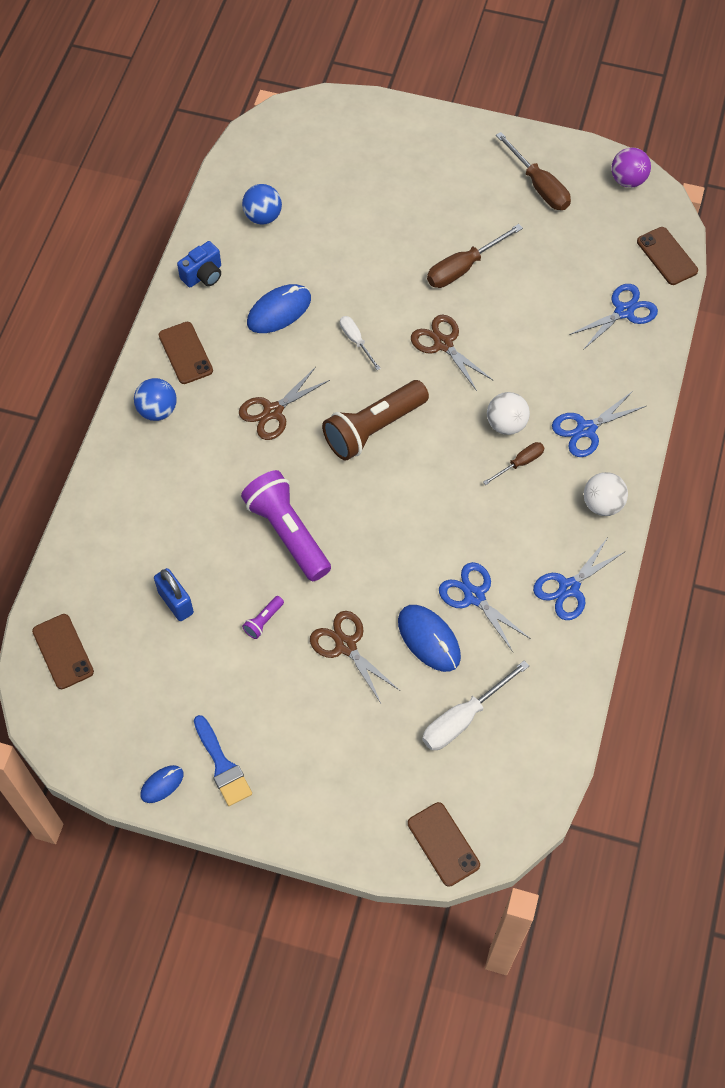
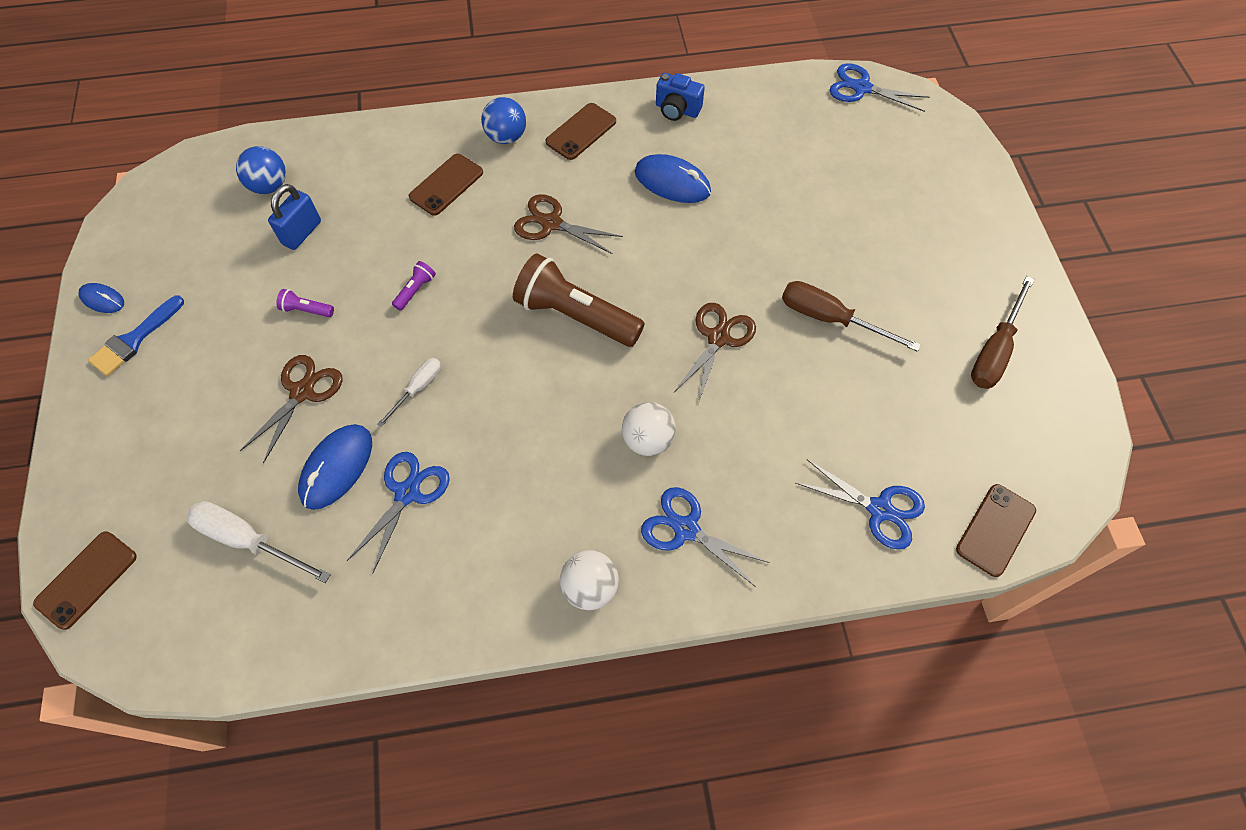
camera: 65 degrees right, 0 degrees up
(63, 651) = (222, 173): brown phone -> brown phone (446, 185)
(263, 216) = (775, 126): blue ball -> blue ball (269, 186)
(287, 533) = (415, 290): purple flashlight -> purple flashlight, size x0.41
(356, 341) = (675, 258): white screwdriver -> white screwdriver (418, 388)
(520, 463) = (603, 474): brown screwdriver -> none
(569, 588) = (458, 592): blue scissors -> blue scissors (861, 88)
(627, 180) = (1076, 441): purple ball -> none

